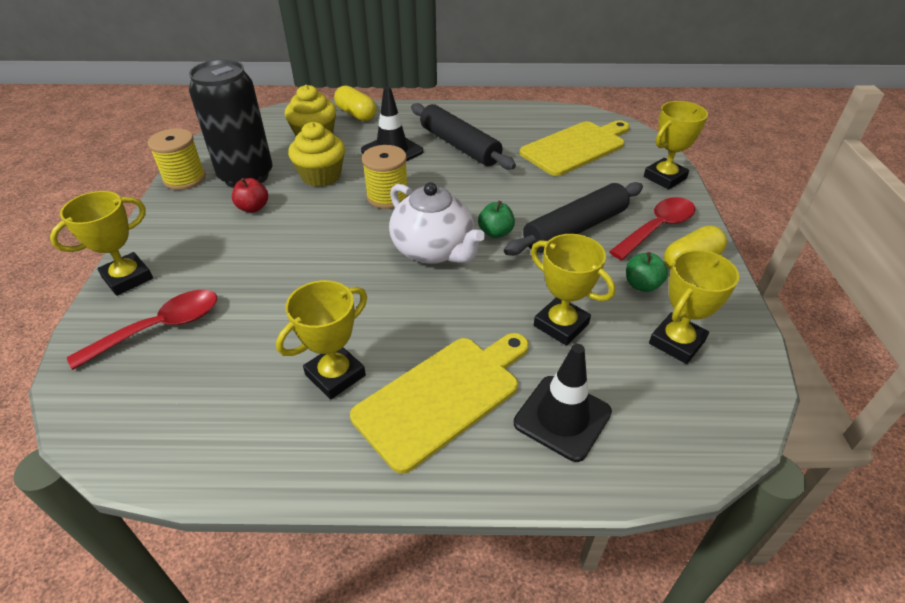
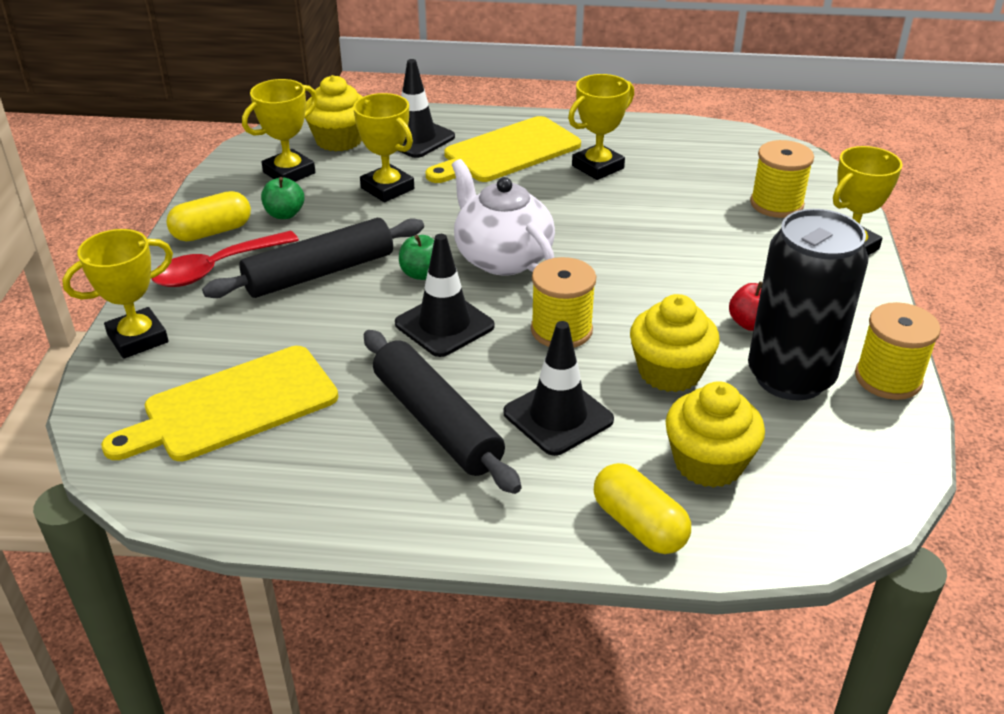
camera: 175 degrees left, 5 degrees down
(160, 328) = (776, 204): red spoon -> yellow spool
(468, 196) = (444, 325): none -> black traffic cone
(656, 406) = (339, 140): none -> yellow cupcake

